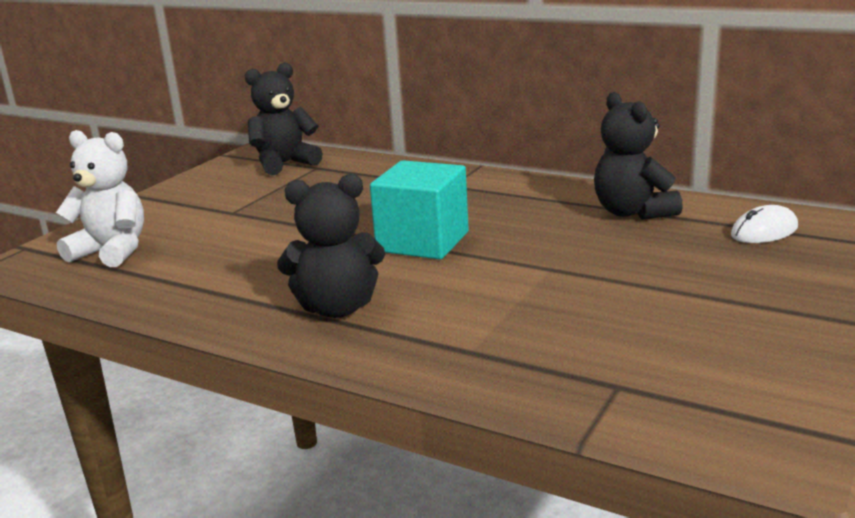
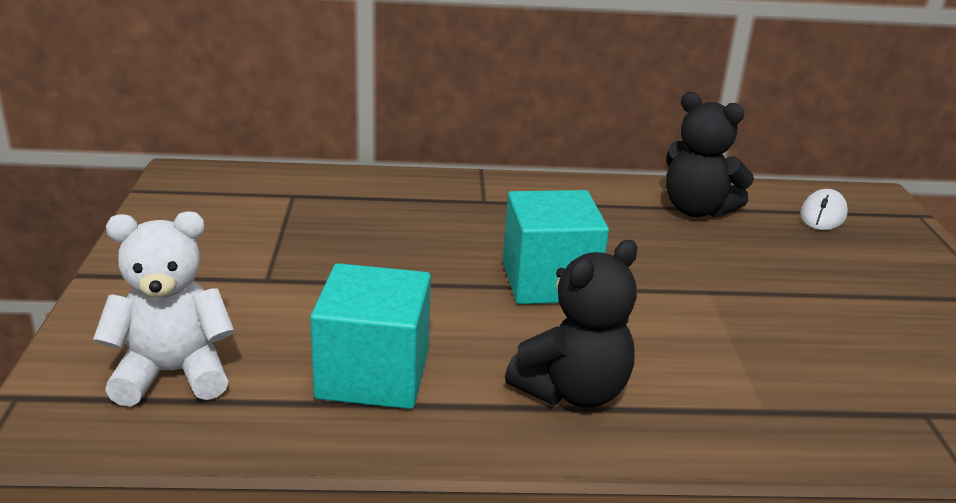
camera: 35 degrees left, 5 degrees up
(220, 273) = (373, 374): none -> turquoise cube
(284, 164) = (244, 195): black teddy bear -> none

